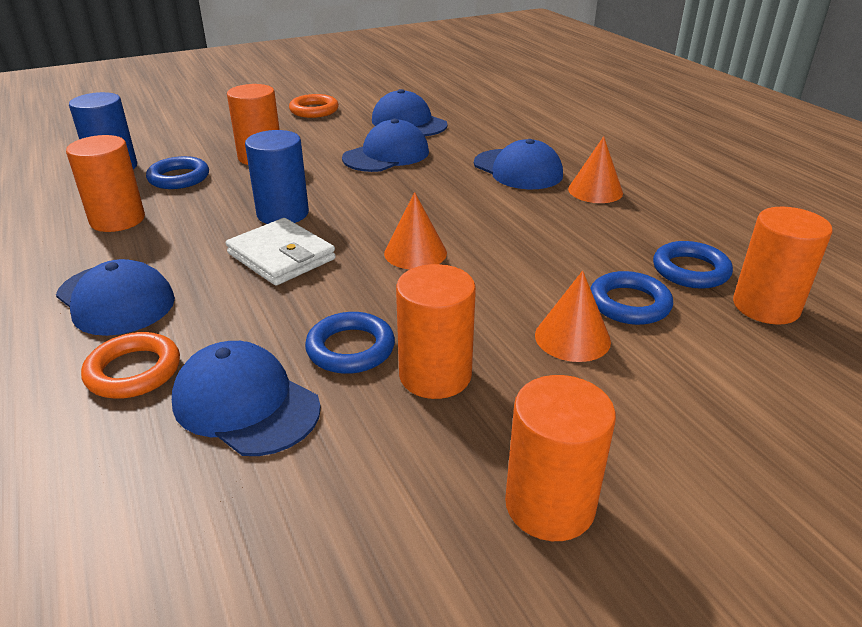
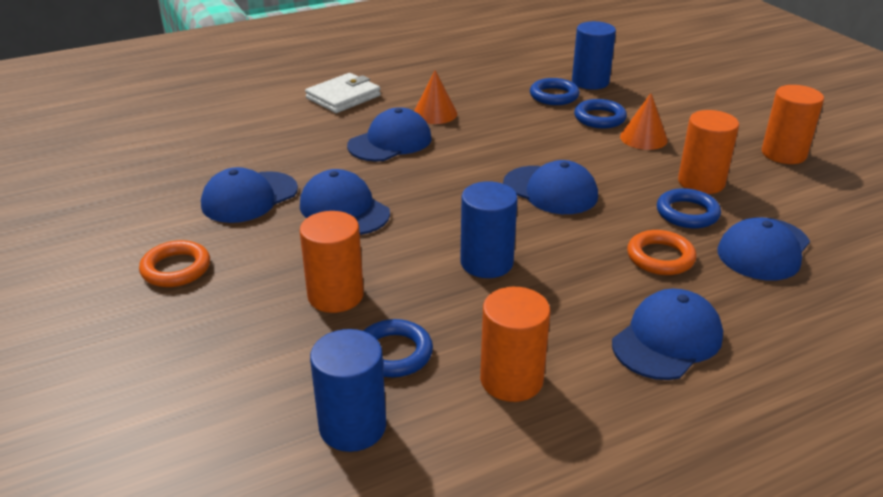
camera: 90 degrees left, 0 degrees up
(133, 371) = (756, 305): orange ring -> orange ring (660, 257)
(281, 256) = (570, 255): white wallet -> white wallet (343, 97)
(415, 253) = (550, 190): orange cone -> blue cap
(766, 306) = (590, 82): orange cylinder -> blue cylinder

